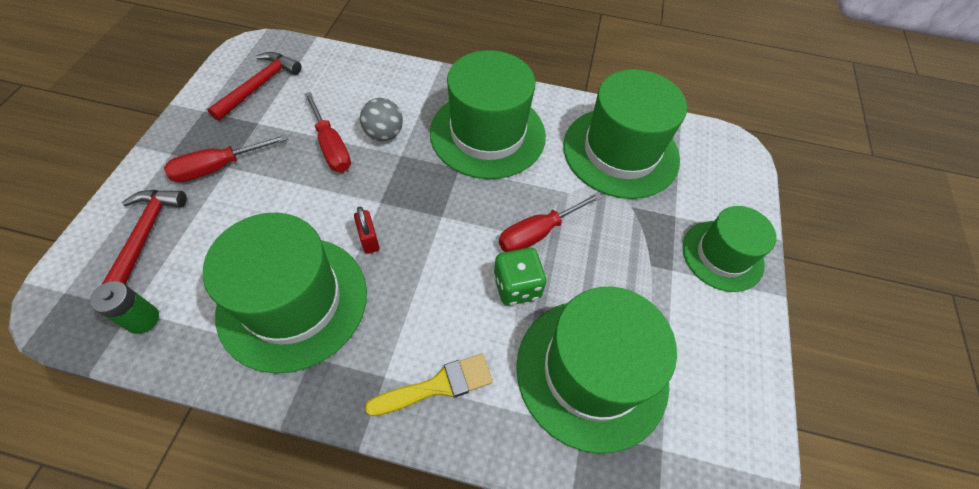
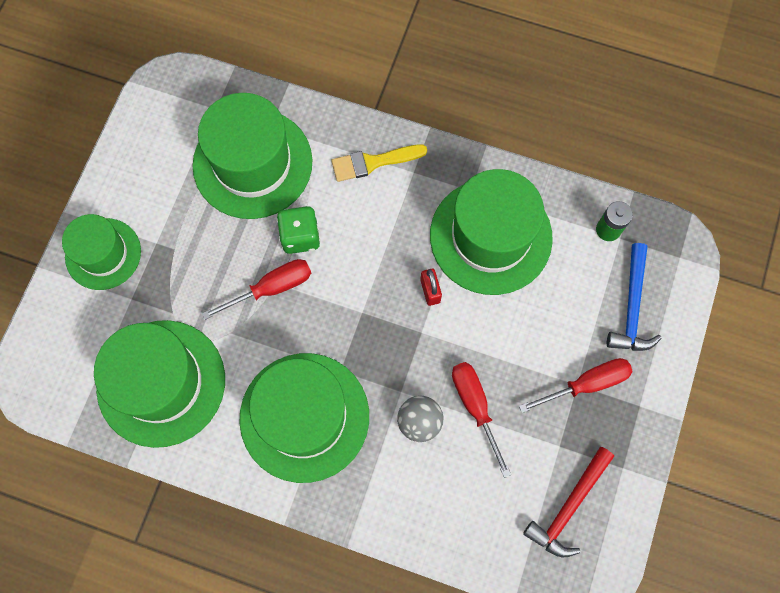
camera: 170 degrees left, 15 degrees up
(145, 236) = (632, 307): red hammer -> blue hammer

